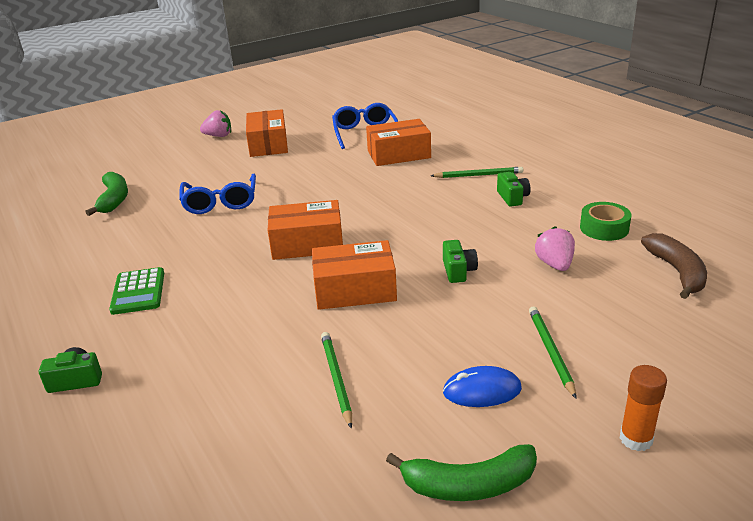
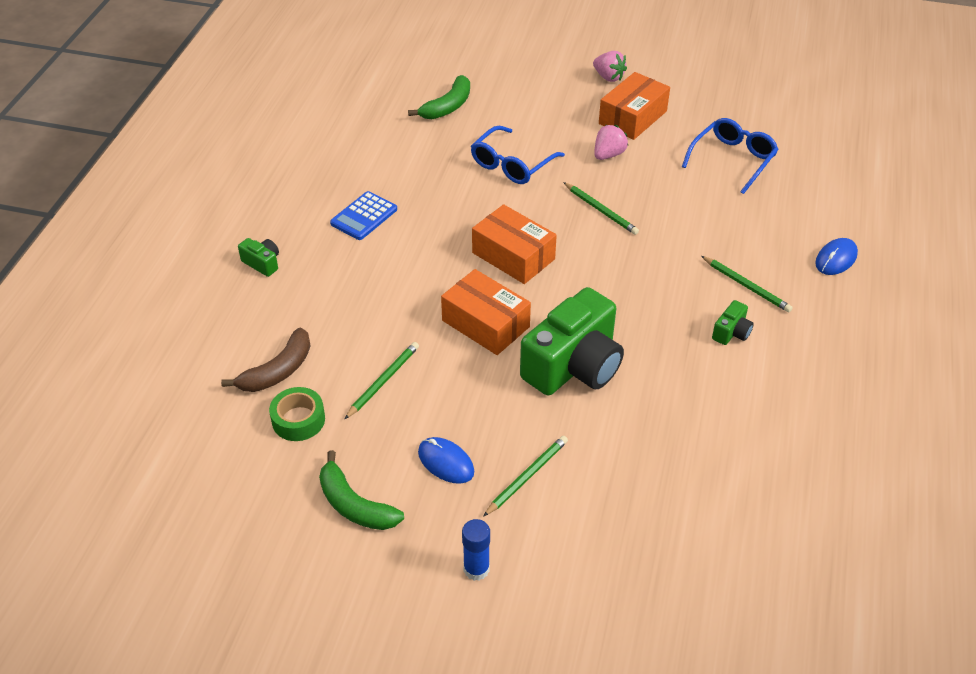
camera: 45 degrees right, 15 degrees up
(138, 292) = (364, 216): green calculator -> blue calculator
(327, 191) = (601, 210): none -> green pencil
(399, 154) = (719, 209): orange box -> none
(458, 271) = (574, 366): green camera -> green camera, size x2.38
(498, 141) = (836, 259): none -> blue mouse
(554, 264) = (649, 419): pink strawberry -> pink strawberry (608, 155)
(604, 228) = (748, 422): green tape -> green tape (298, 420)
(636, 439) = (476, 569): orange glue stick -> blue glue stick
(677, 272) = (726, 504): brown banana -> brown banana (278, 371)

